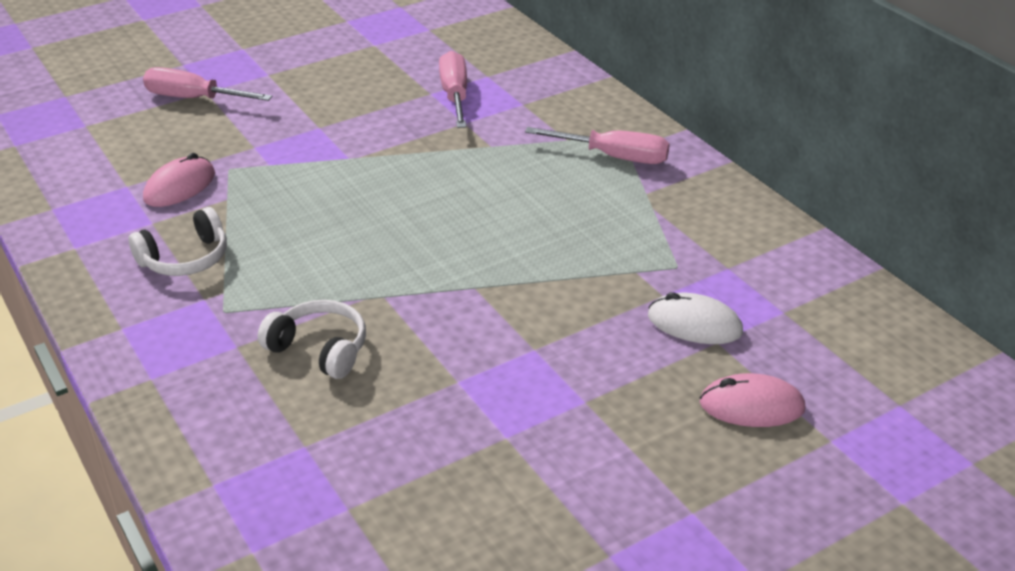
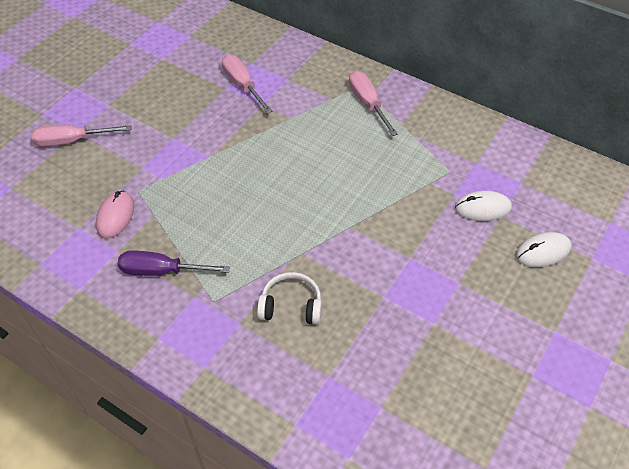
camera: 25 degrees left, 15 degrees up
(185, 259) = (161, 271): white headphones -> purple screwdriver
(615, 157) = (367, 103): pink screwdriver -> pink screwdriver turned 105 degrees counterclockwise
(751, 406) = (543, 251): pink mouse -> white mouse

